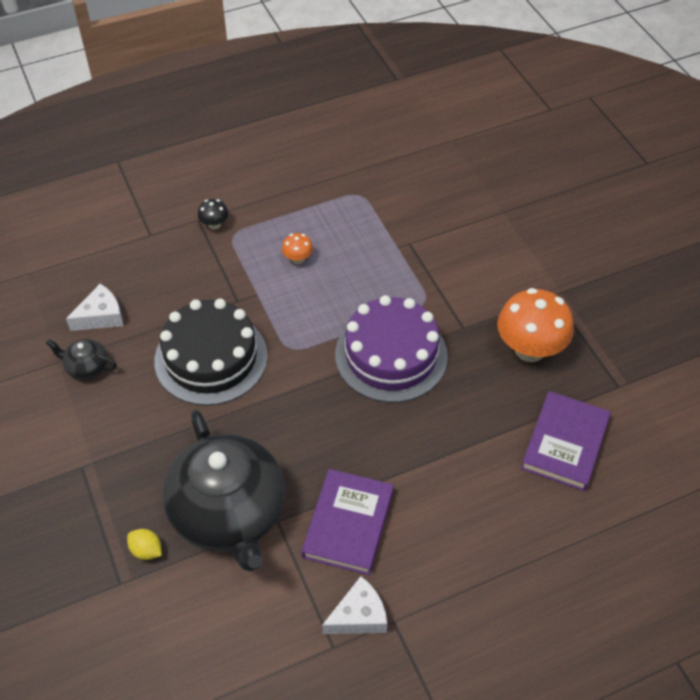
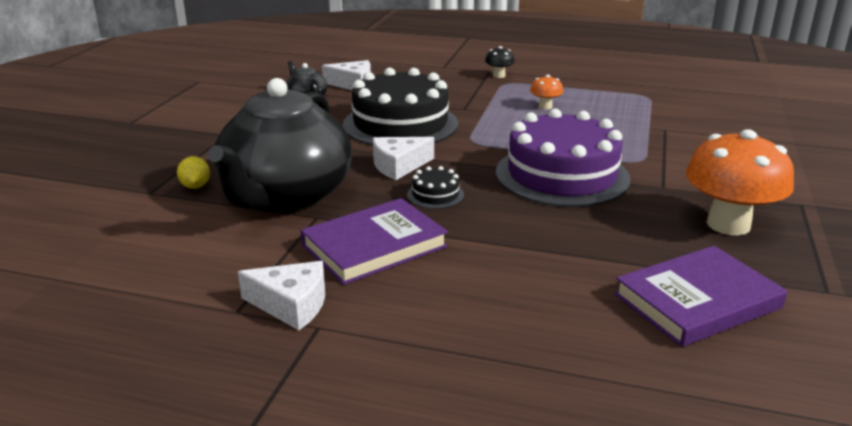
camera: 40 degrees right, 25 degrees down
(269, 419) = (398, 166): none -> white cheese
(330, 438) = (435, 195): none -> black cake

